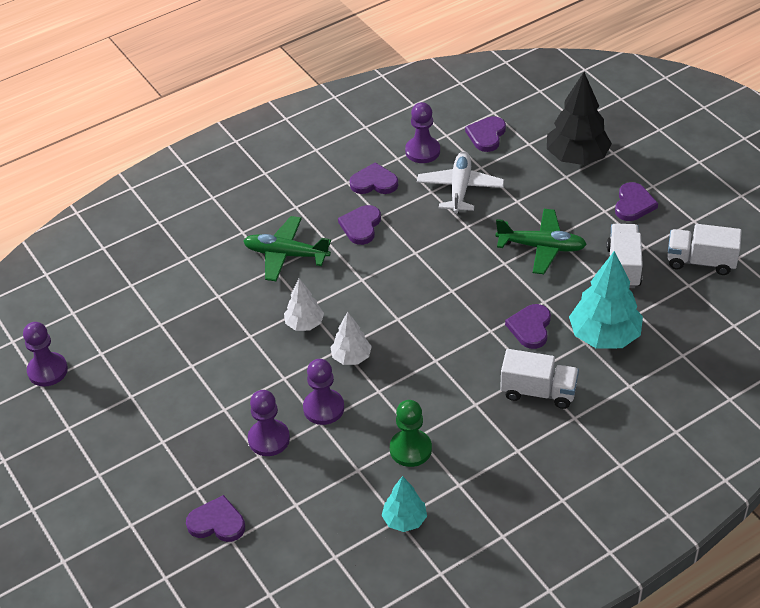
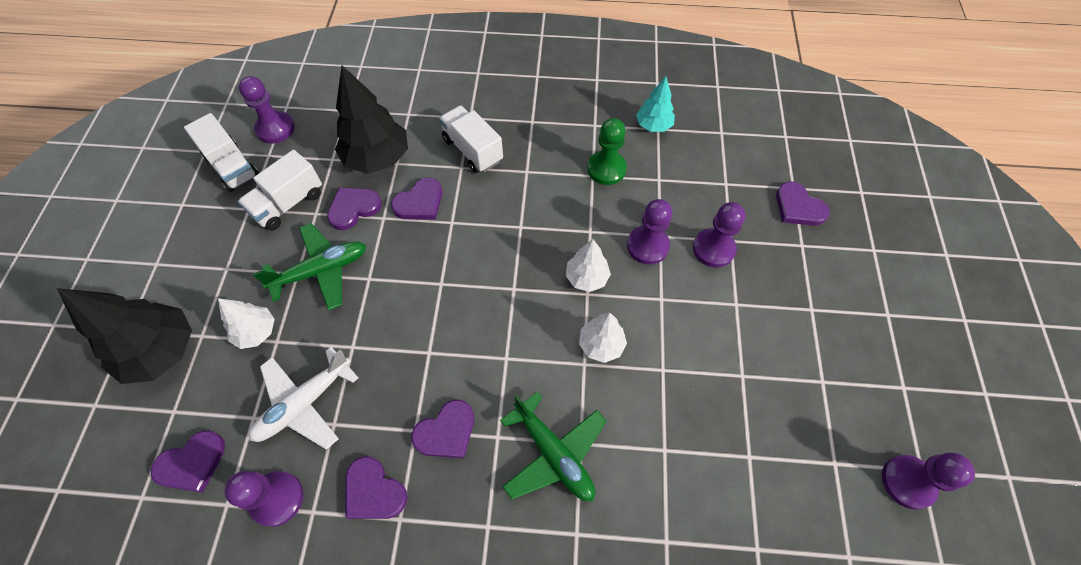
camera: 145 degrees left, 15 degrees up
(535, 197) = (256, 332): none -> white tree
(541, 247) = (321, 271): green plane -> green plane turned 105 degrees clockwise
(604, 336) = (377, 158): turquoise tree -> black tree
(633, 204) = (197, 256): purple heart -> purple heart (353, 208)
(714, 304) = (275, 129): none -> purple pawn

